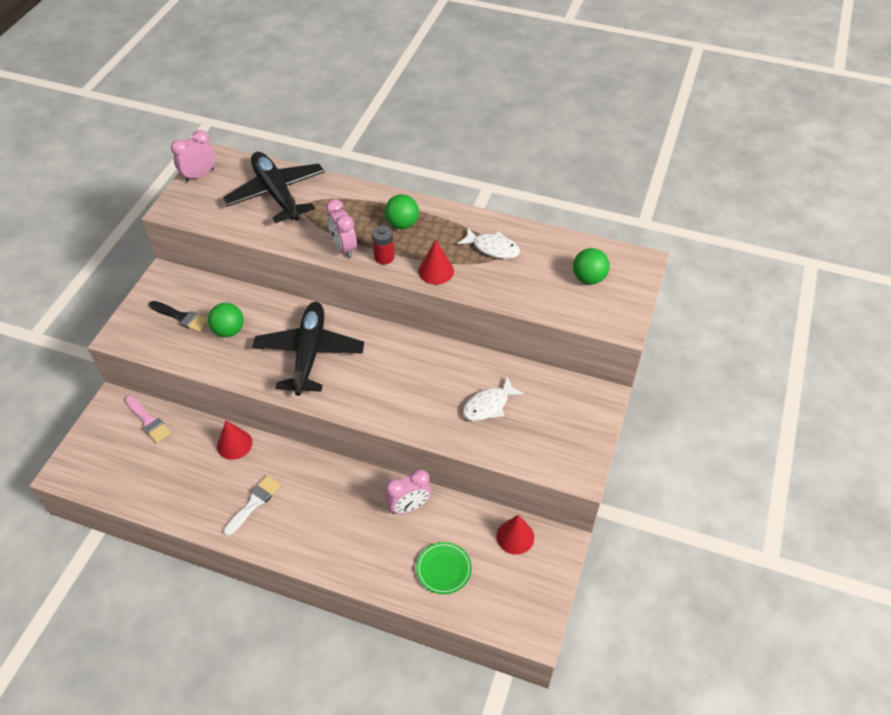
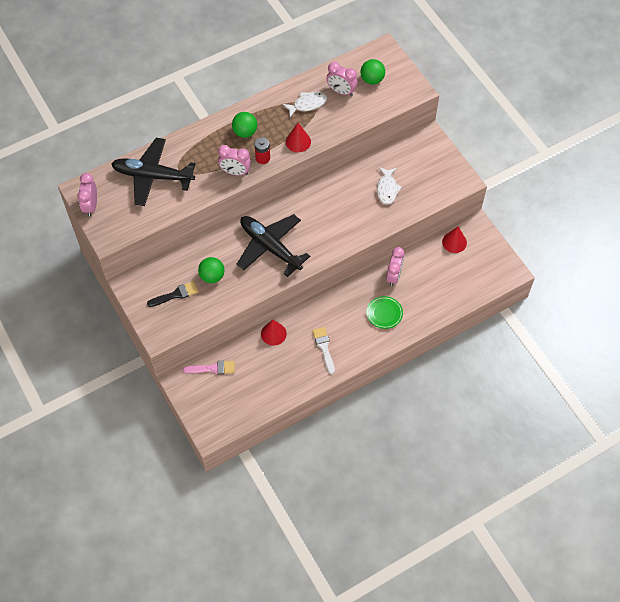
camera: 50 degrees left, 10 degrees up
(443, 569) = (444, 286): green plate -> green plate (384, 313)
(542, 263) = (341, 91): none -> pink clock

